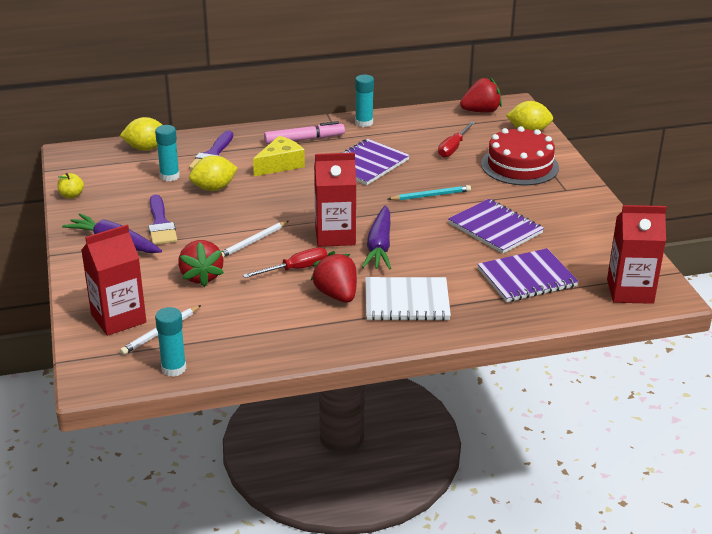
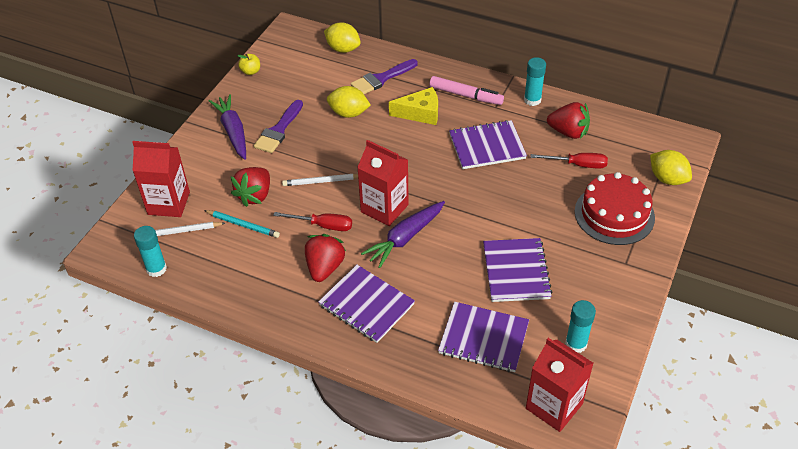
camera: 40 degrees right, 15 degrees up
(169, 176) = (331, 85): turquoise glue stick -> turquoise glue stick (576, 344)
(406, 301) = (366, 305): white notebook -> purple notebook
(430, 196) = (501, 207): turquoise pencil -> turquoise pencil (243, 225)
(453, 148) = (577, 165): red screwdriver -> red screwdriver turned 150 degrees counterclockwise
(481, 111) = (648, 134): red strawberry -> red strawberry (568, 132)

